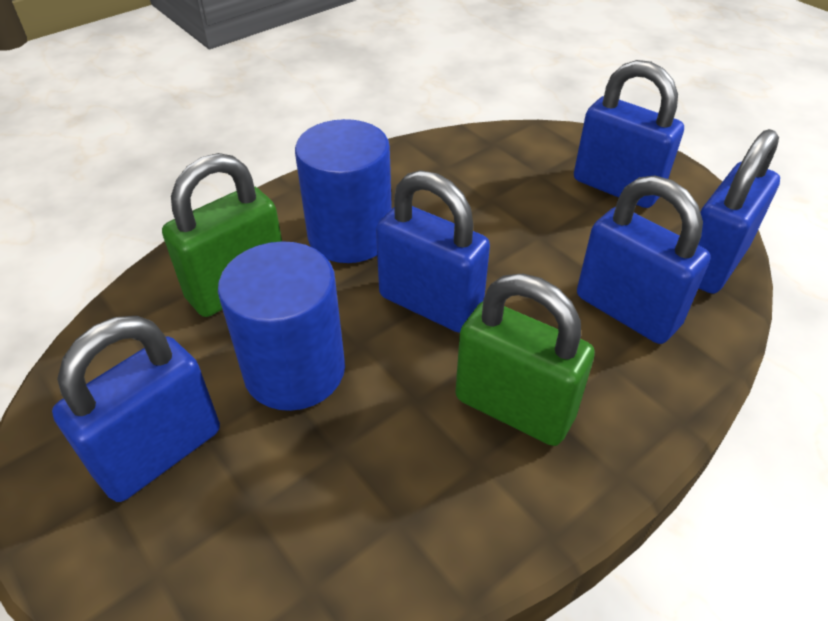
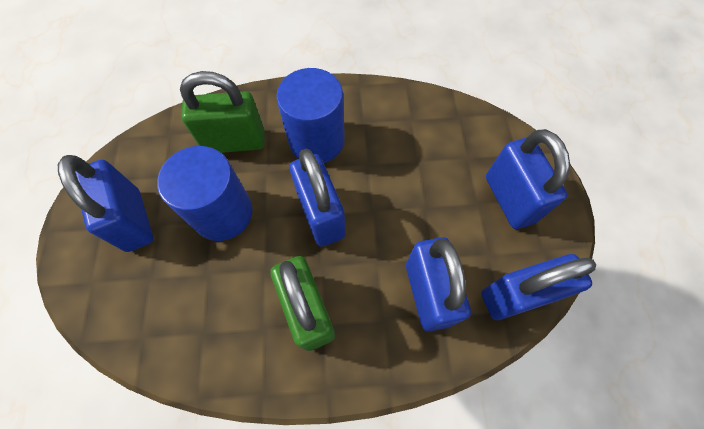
camera: 35 degrees right, 20 degrees up
(159, 452) = (134, 220): blue padlock -> blue padlock turned 75 degrees clockwise

